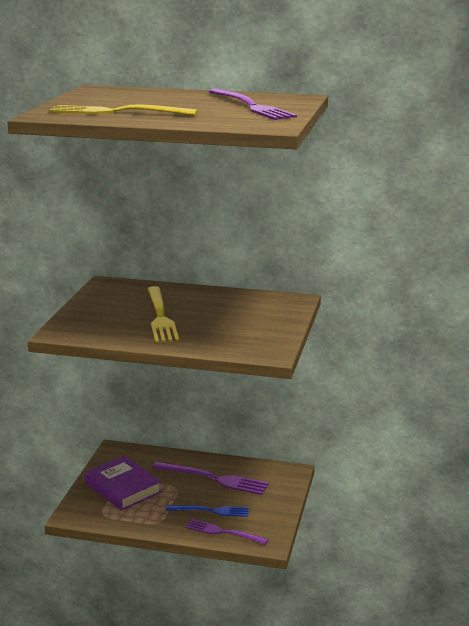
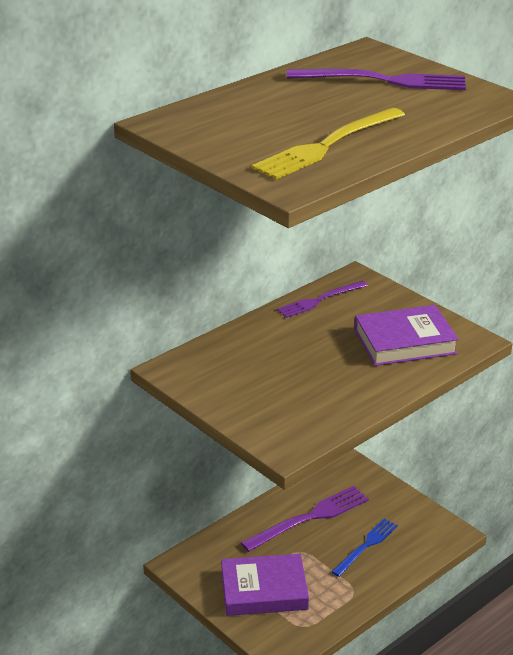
camera: 55 degrees left, 10 degrees up
(160, 317) = (313, 368): yellow fork -> none
(223, 532) = (410, 554): purple fork -> purple fork (319, 300)
(234, 333) = (405, 342): none -> purple book

